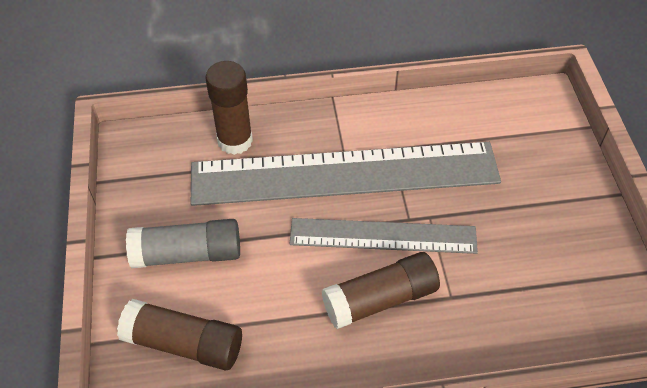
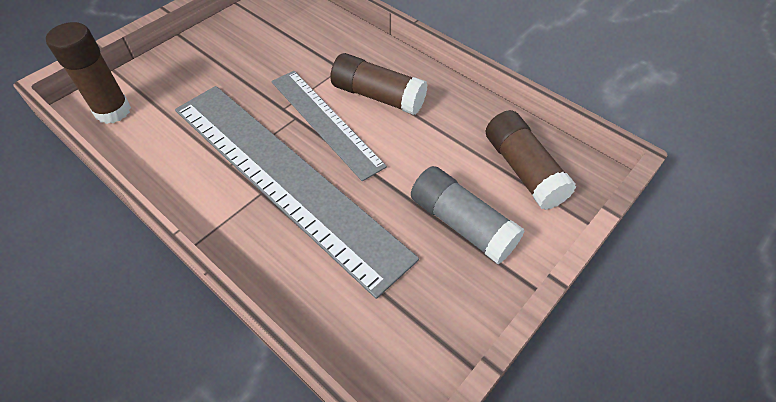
camera: 130 degrees left, 0 degrees up
(235, 141) = (316, 285): brown glue stick -> brown glue stick (113, 111)

